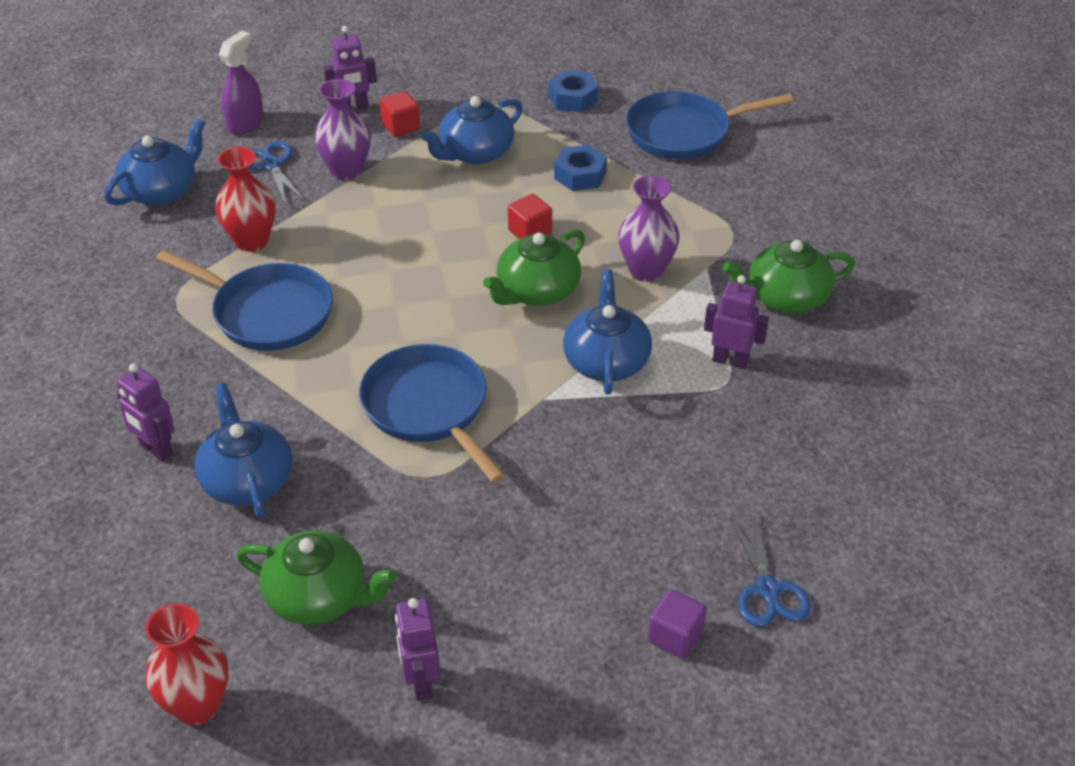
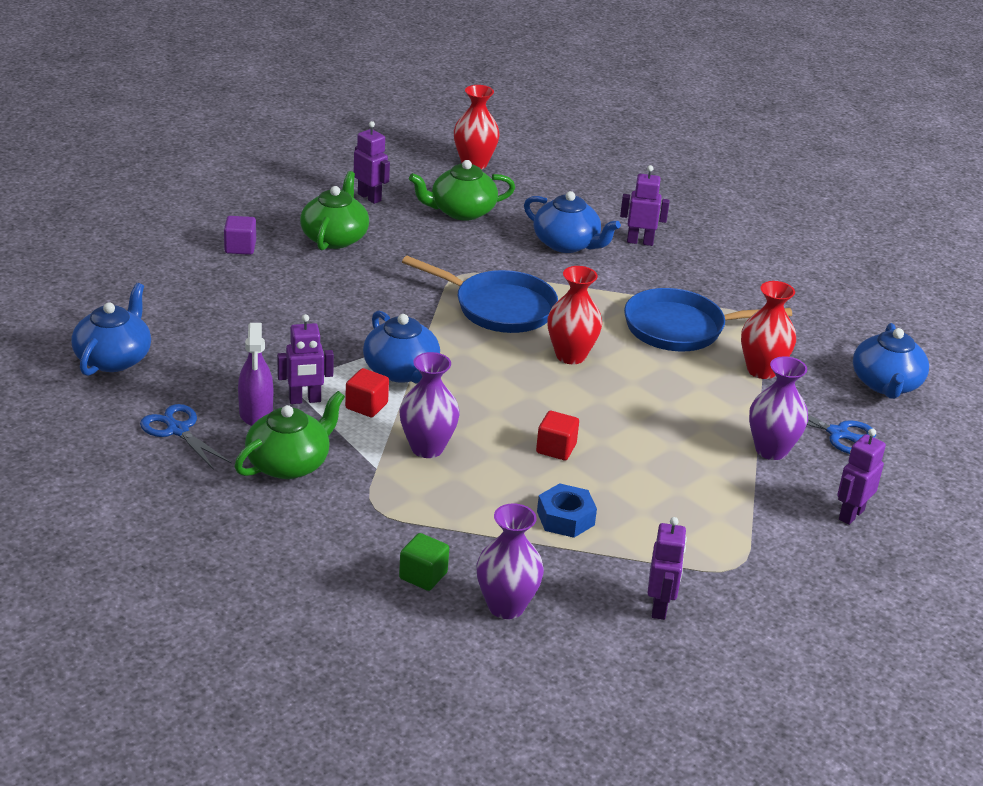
camera: 145 degrees right, 10 degrees down
(245, 123) = (917, 464): purple spray bottle -> purple spray bottle (256, 412)
(400, 126) = (783, 510): red cube -> red cube (366, 406)
(416, 320) = (570, 355): none -> red vase
(475, 153) = (685, 507): blue teapot -> blue teapot (114, 358)
(536, 291) = (502, 403): green teapot -> green teapot (335, 238)
(573, 98) = (660, 607): blue nut -> purple robot
(684, 132) = (506, 606): blue pan -> purple vase
(731, 171) = (423, 575): none -> green cube
(767, 590) = (195, 280): blue scissors -> blue scissors (178, 430)

